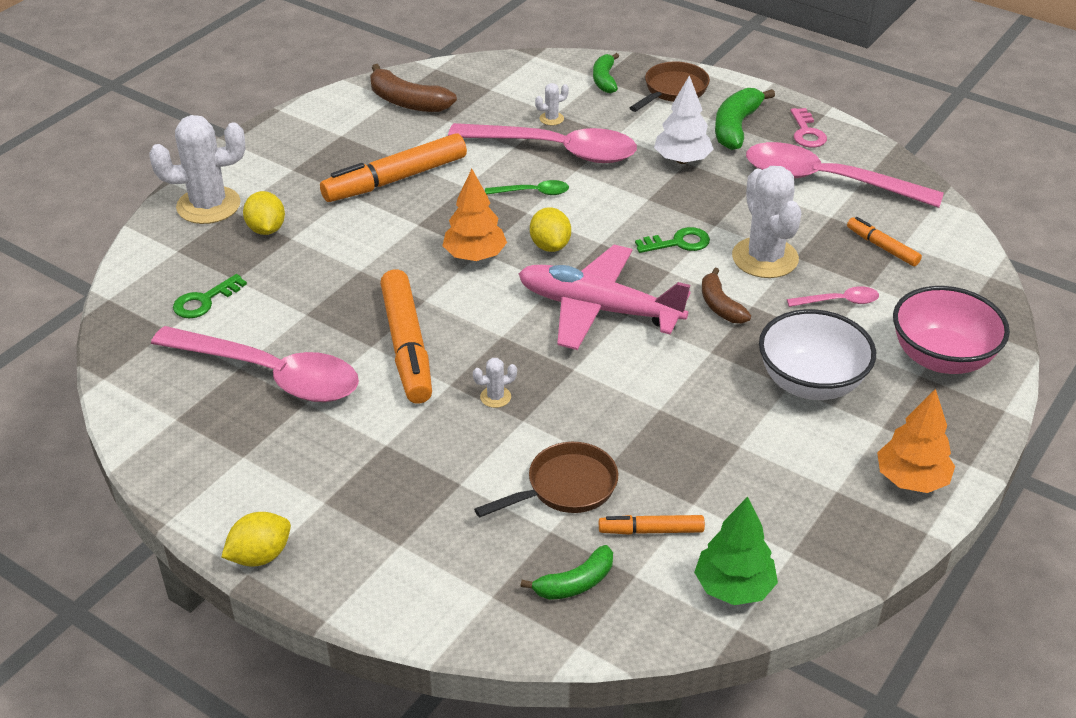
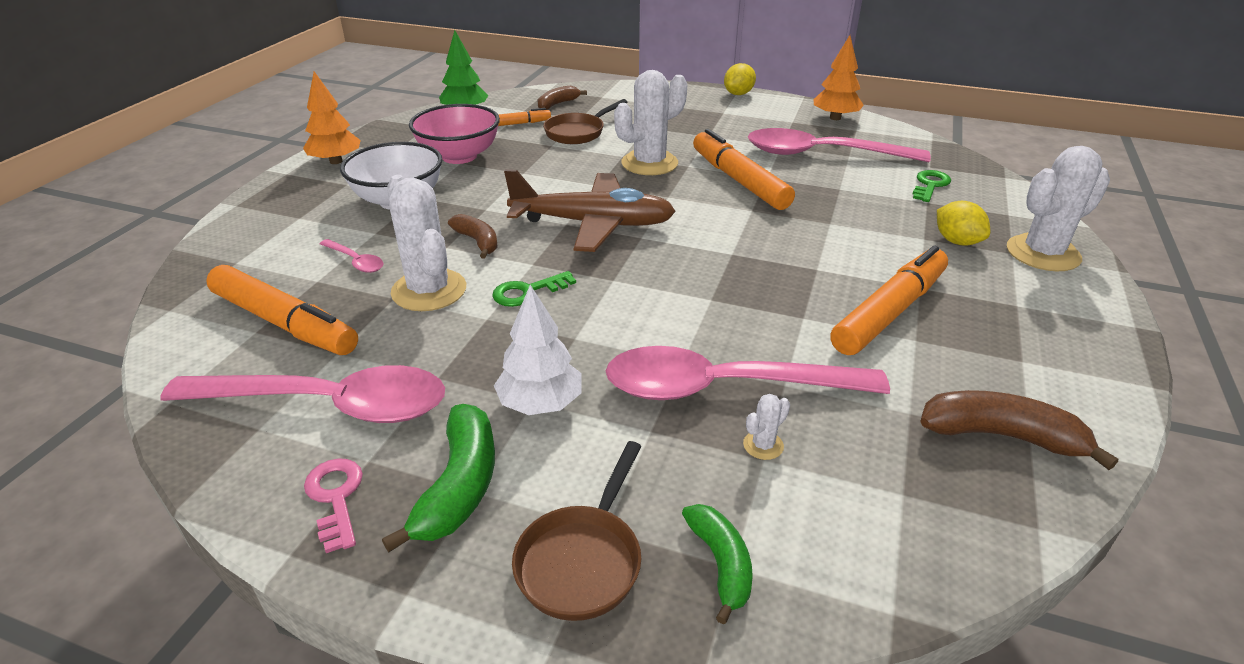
camera: 165 degrees right, 5 degrees down
(475, 256) = (735, 248): orange tree -> orange tree (835, 118)
(495, 397) = (649, 163): white cactus -> white cactus, size x2.37
(533, 192) = (718, 322): green spoon -> none
(550, 246) = (665, 268): yellow lemon -> none
(575, 583) = (557, 104): green banana -> brown banana
(598, 309) = (593, 224): pink plane -> brown plane
(839, 301) = (355, 261): pink spoon -> pink spoon turned 120 degrees counterclockwise
(882, 247) = (285, 323): orange marker -> orange marker, size x1.94
(941, 358) = (272, 231): pink bowl -> pink bowl (459, 156)

